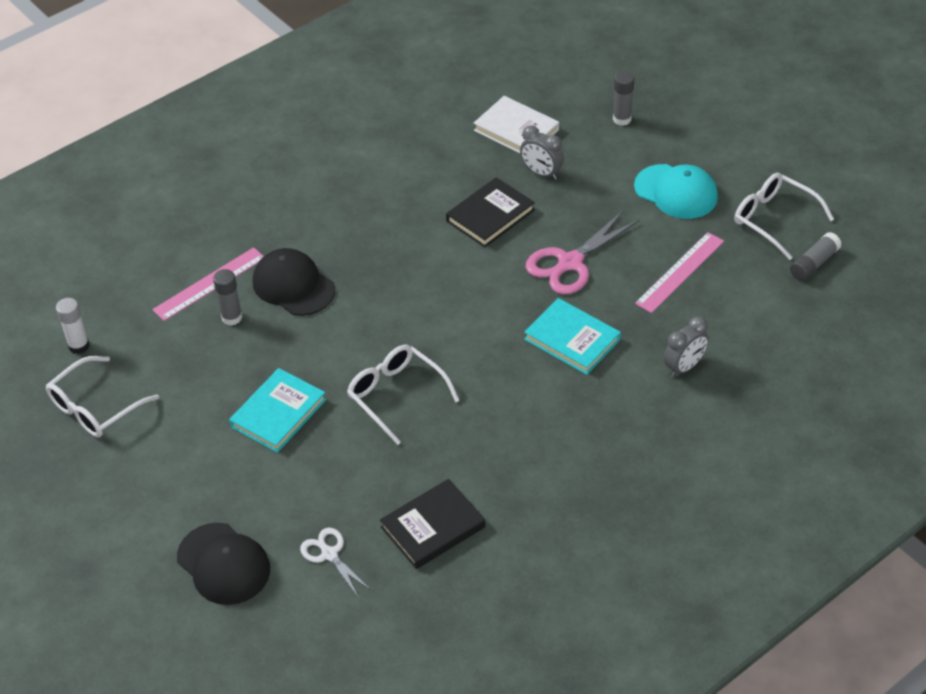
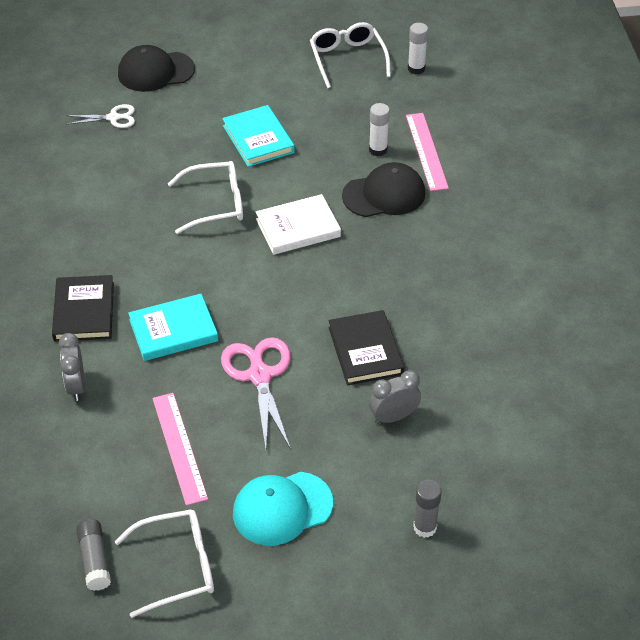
camera: 120 degrees right, 0 degrees up
(232, 317) = (378, 150): grey glue stick -> white glue stick
(433, 527) = (82, 172): black book -> black book (84, 311)
(516, 130) = (472, 430): white book -> white book (298, 228)

